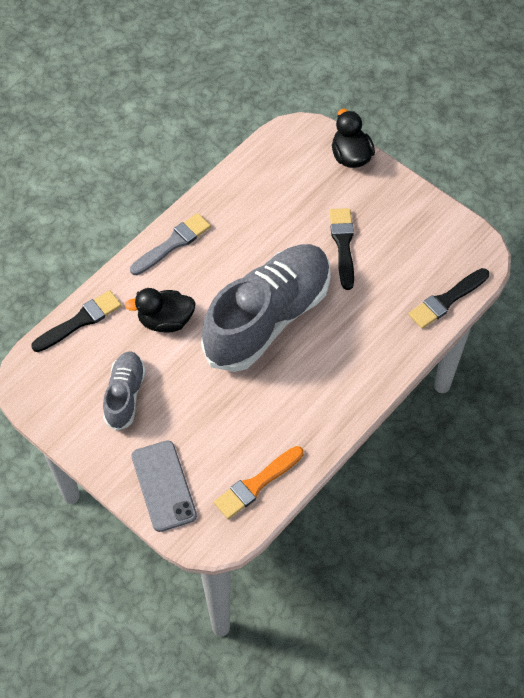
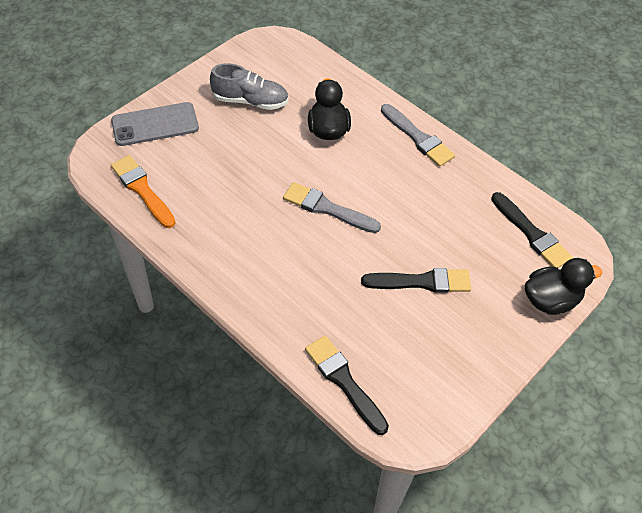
camera: 90 degrees right, 5 degrees down
(80, 321) = (330, 73): black brush -> black brush (531, 233)
(268, 318) = (327, 208): grey shoe -> grey brush

